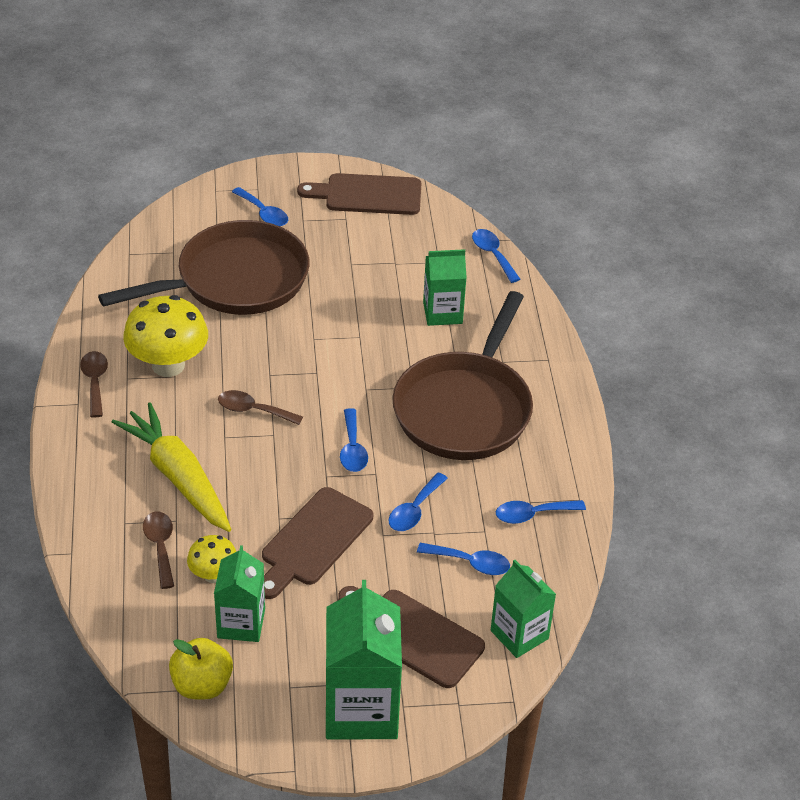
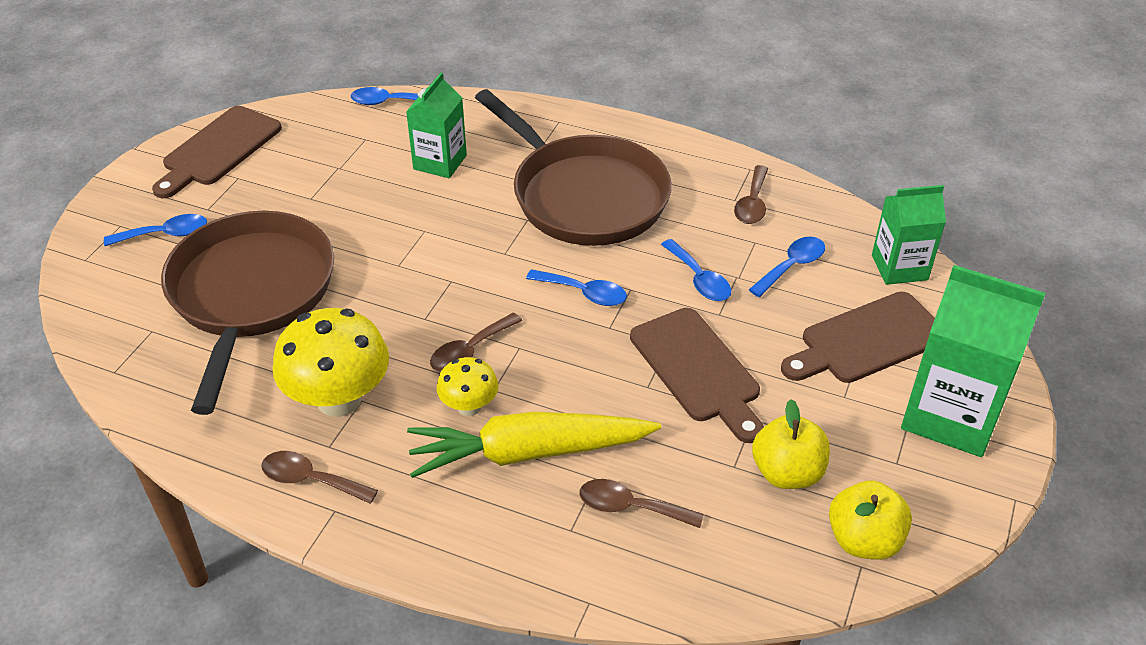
camera: 60 degrees left, 0 degrees up
(213, 575) = (702, 472): yellow mushroom -> yellow mushroom (469, 406)
(241, 623) = (787, 473): green carton -> yellow apple
(532, 514) = (752, 204): blue spoon -> brown spoon

